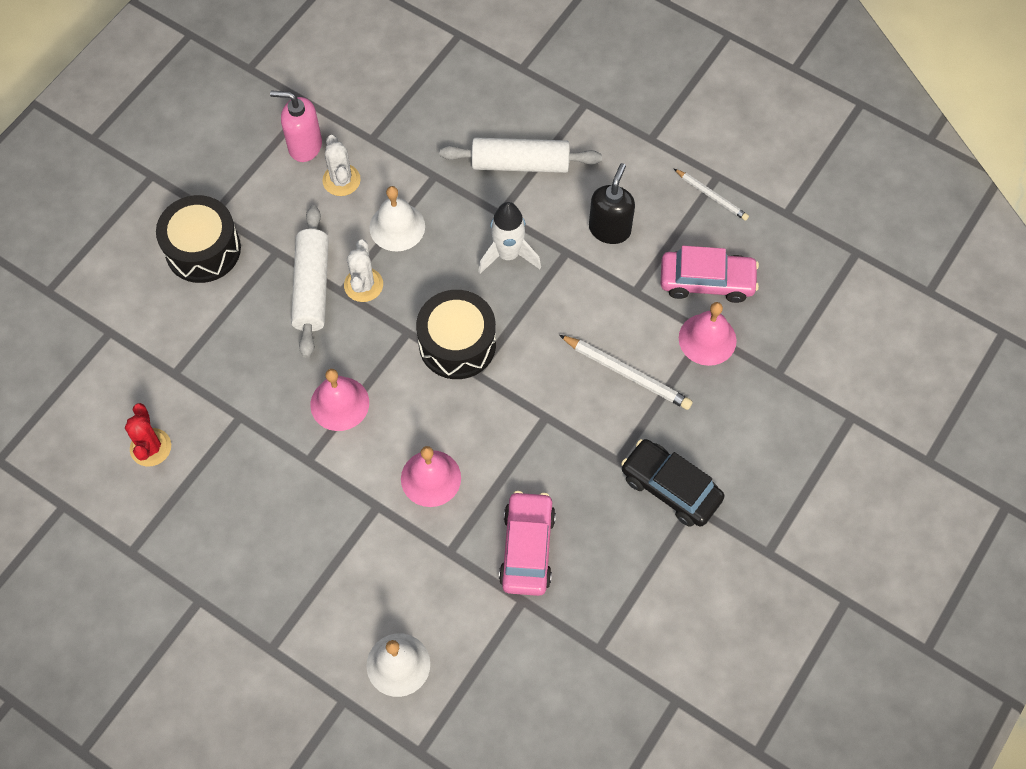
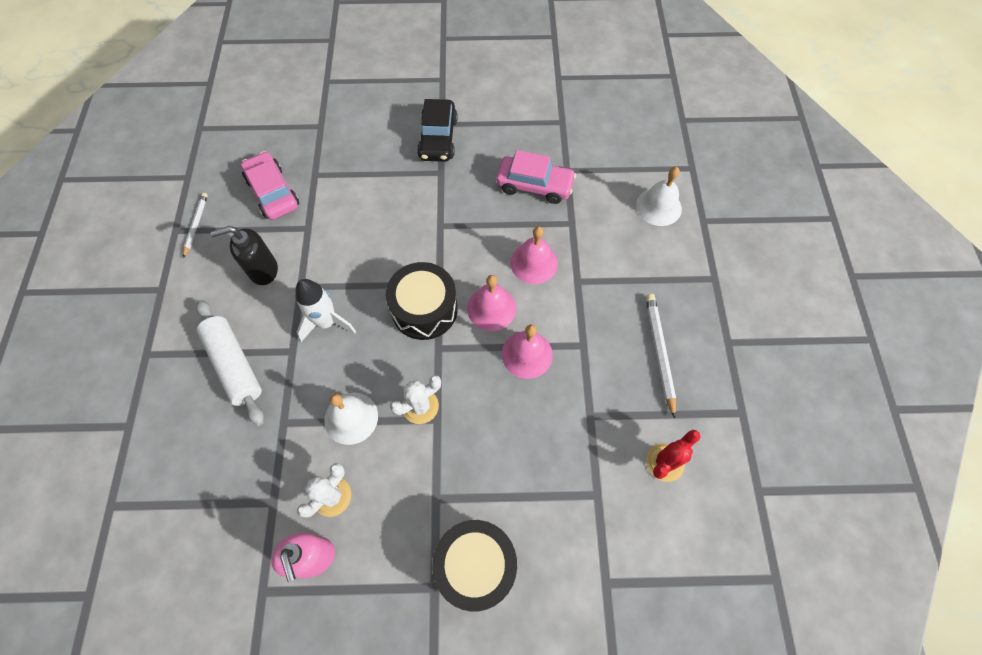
camera: 125 degrees left, 0 degrees up
(312, 287) = (448, 443): white rolling pin -> none
(527, 548) = (534, 185): pink car -> pink car turned 135 degrees counterclockwise
(627, 374) = (375, 199): white pencil -> white pencil (659, 352)
(707, 339) = (319, 171): pink bell -> pink bell (491, 308)

